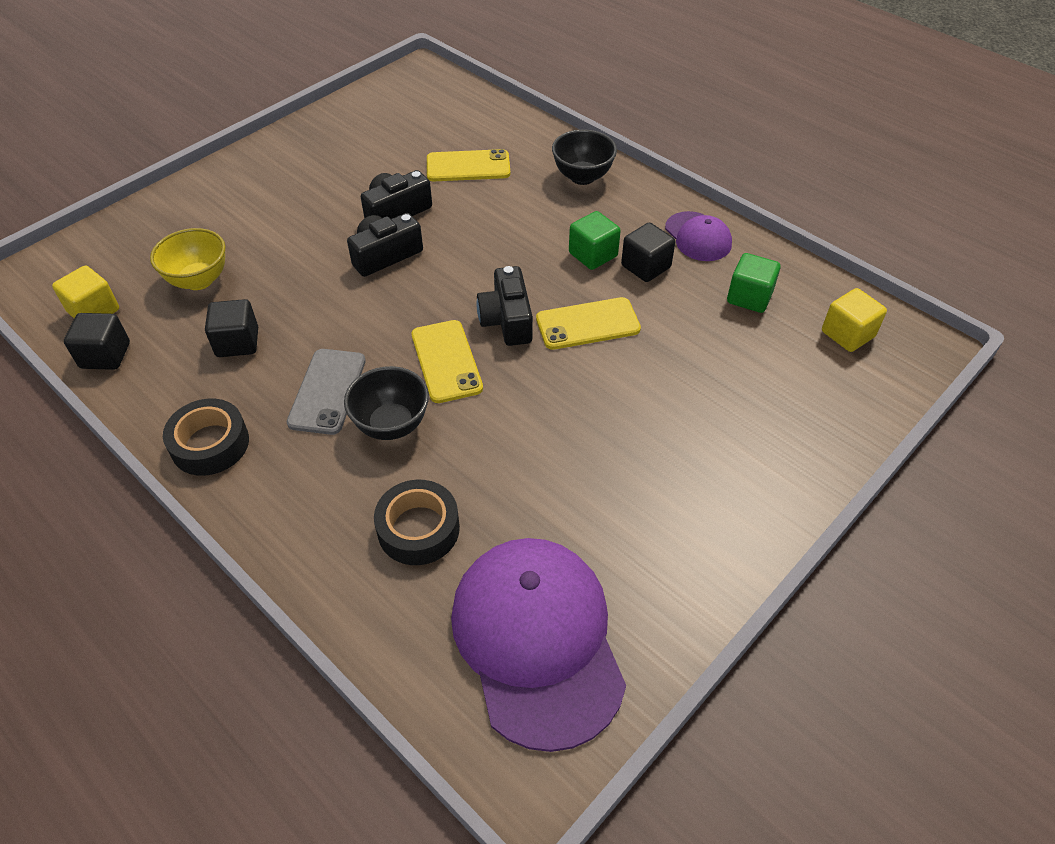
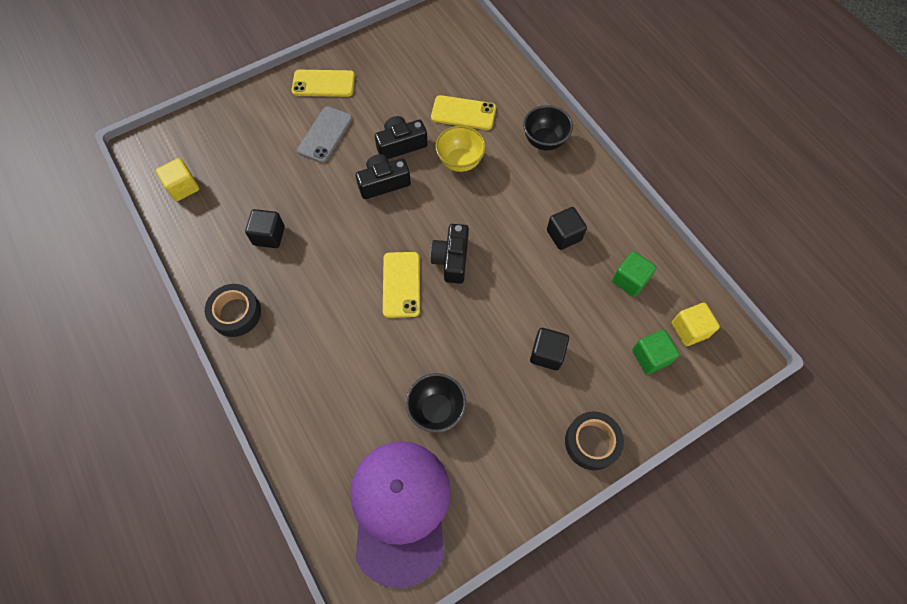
camera: 15 degrees right, 15 degrees up
(105, 355) = (184, 226): black cube -> black cube (547, 354)
(199, 280) = (254, 176): yellow bowl -> yellow bowl (460, 161)
(327, 391) = (318, 290): grey phone -> grey phone (325, 135)
(391, 425) = (352, 327): black bowl -> black bowl (436, 409)
(418, 529) = (349, 411): black tape -> black tape (592, 442)
(588, 324) = (506, 276): yellow phone -> yellow phone (323, 84)
(593, 255) = (529, 216): green cube -> green cube (650, 357)
(698, 237) = (611, 217): purple cap -> none

